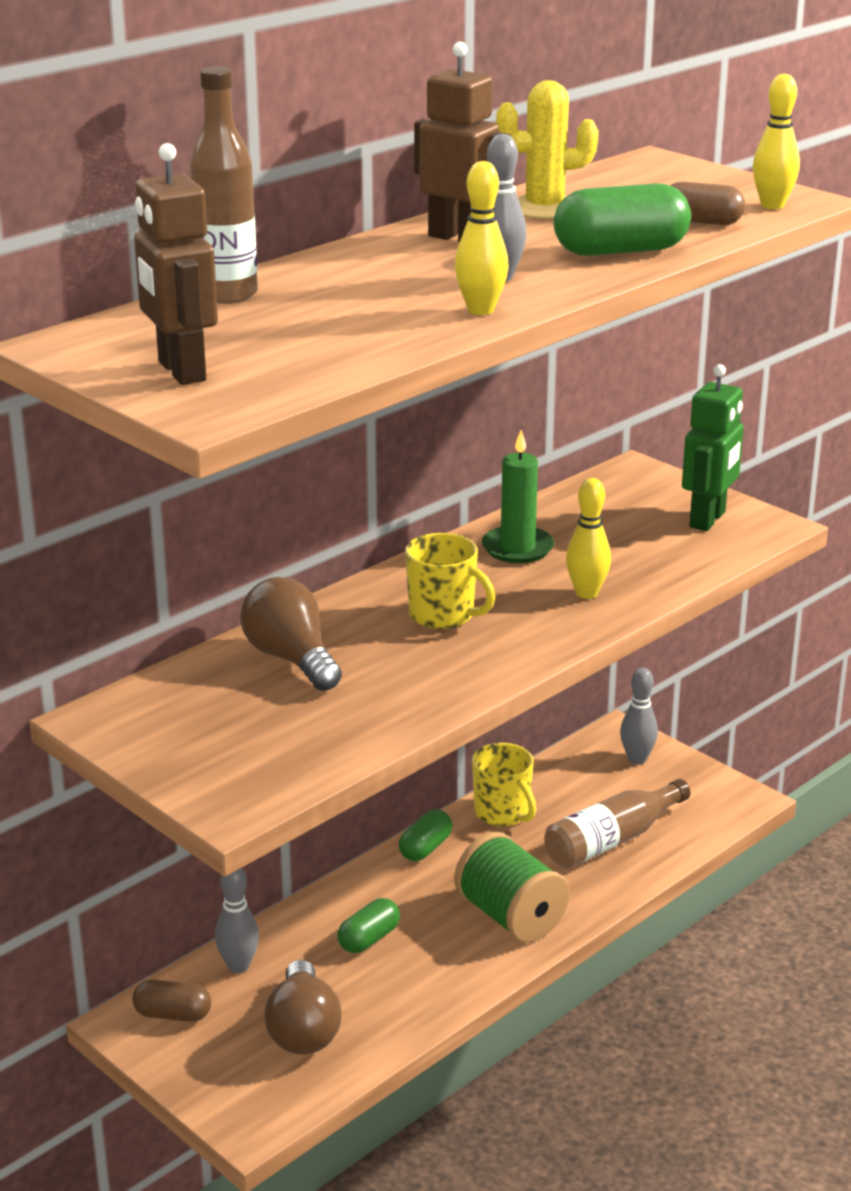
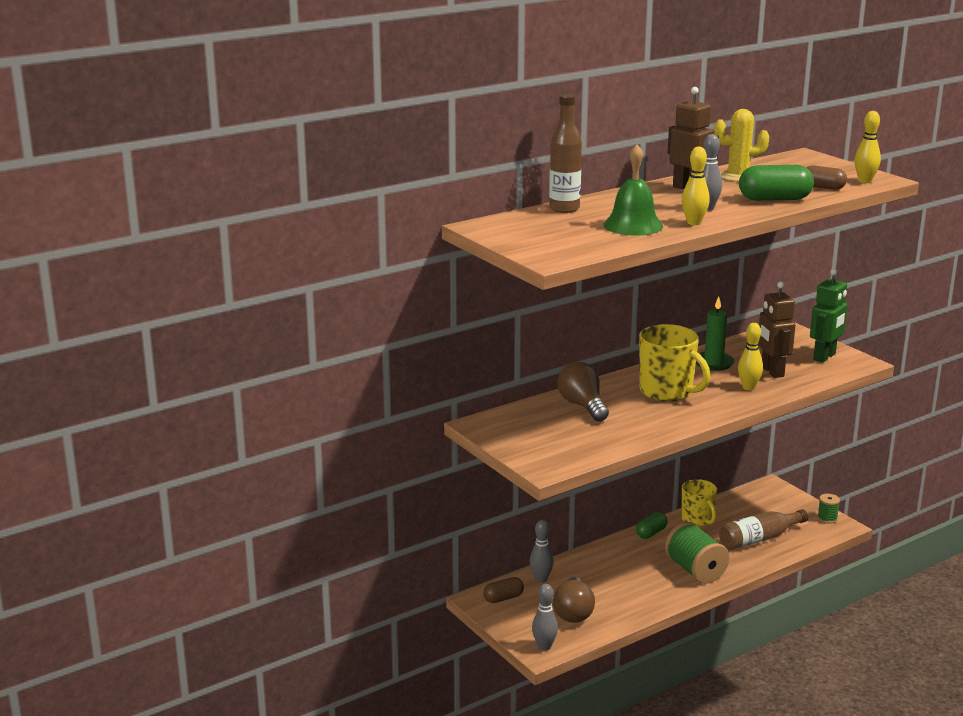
camera: 10 degrees right, 5 degrees down
(173, 1014) = (503, 598): brown capsule -> brown capsule turned 45 degrees counterclockwise
(181, 371) = (538, 241): brown robot -> brown robot (772, 371)
(365, 323) = (633, 225): none -> green bell
(369, 939) = (614, 573): green capsule -> none
(443, 615) = (667, 392): yellow mug -> yellow mug, size x1.50
(637, 759) = (780, 500): grey bowling pin -> grey bowling pin (544, 647)
(719, 787) = (827, 518): none -> green spool

